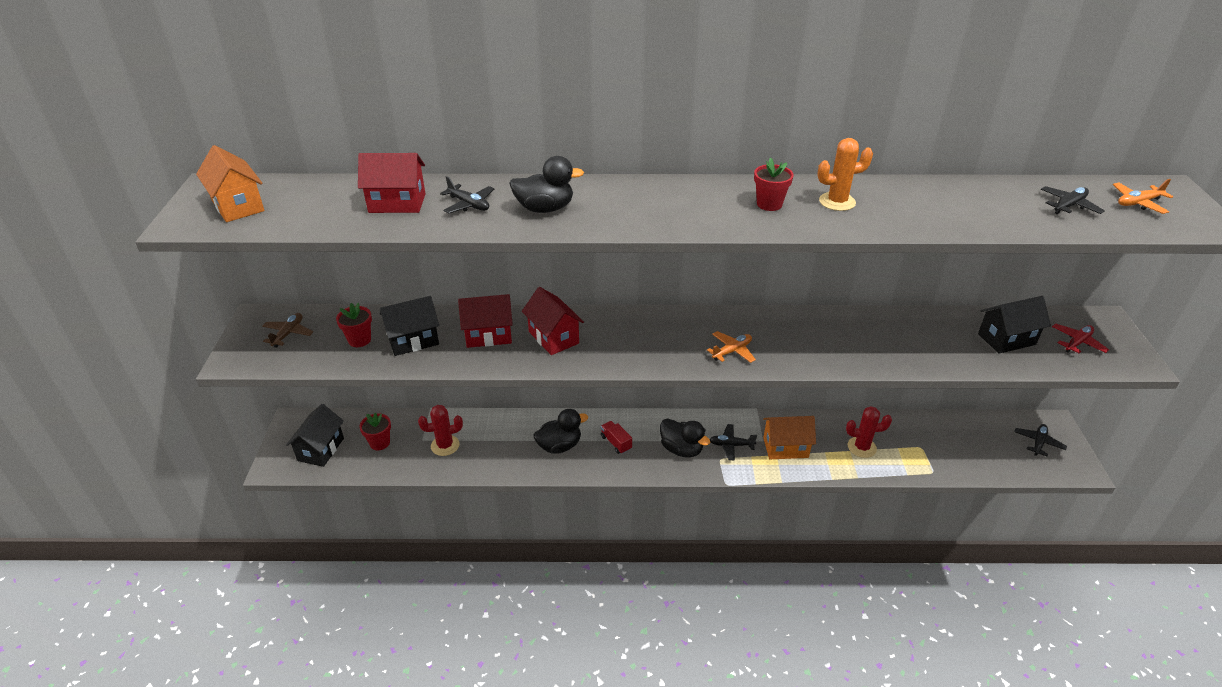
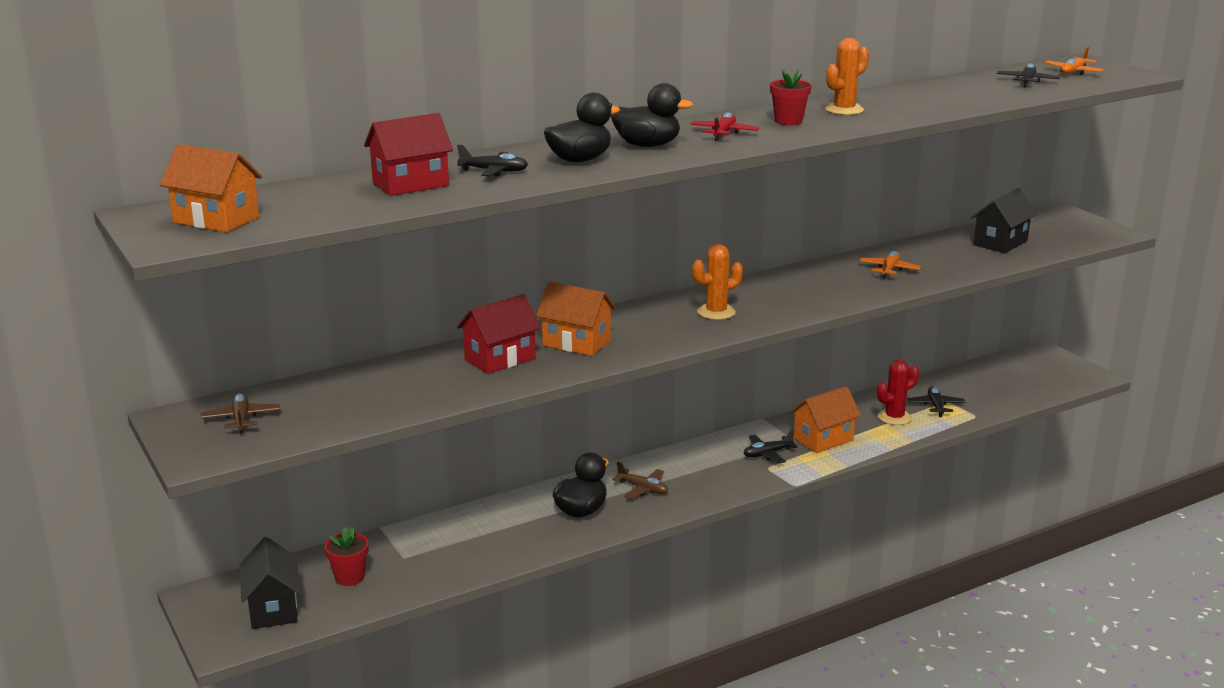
camera: 30 degrees left, 15 degrees down
(359, 340) = (345, 401): red flower pot -> none
(413, 340) = (415, 384): black house -> none
(445, 445) = (439, 553): red cactus -> none
(553, 337) = (576, 343): red house -> orange house
(616, 443) = (643, 489): red truck -> brown plane
(681, 449) = (719, 472): black duck -> black duck (647, 145)
(683, 340) = (716, 312): none -> orange cactus
(732, 351) = (773, 308): orange plane -> orange plane (889, 270)
(1038, 443) = (1042, 369): black plane -> black plane (936, 406)
(1077, 343) = (1057, 232): red plane -> red plane (723, 133)

